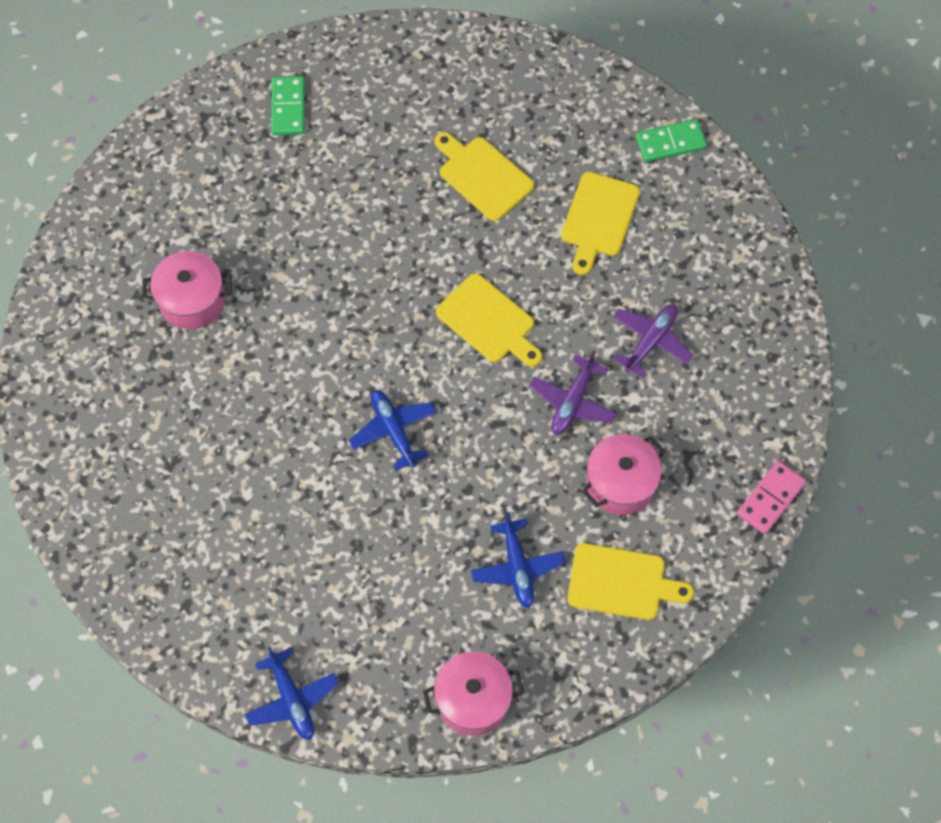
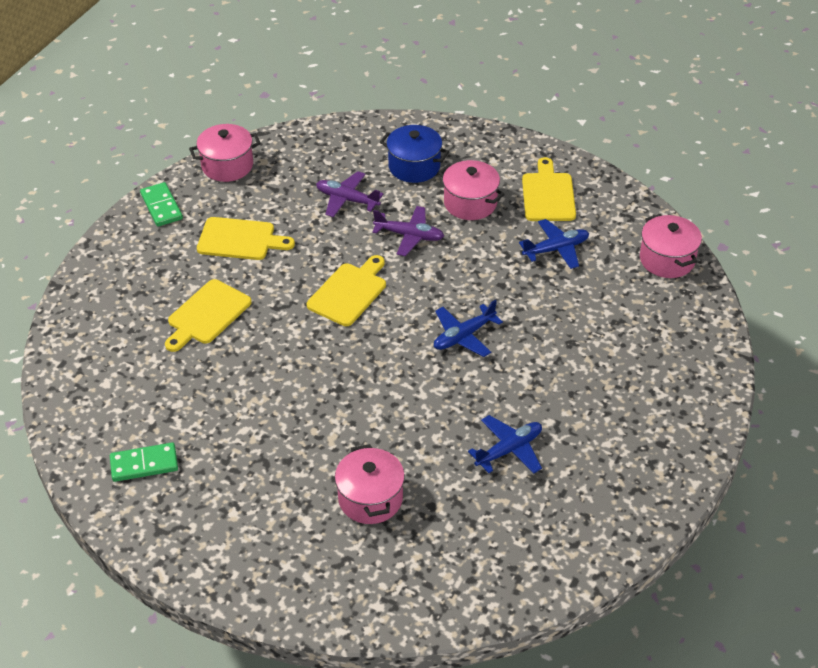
camera: 100 degrees left, 20 degrees down
(292, 699) = (711, 361): blue plane -> blue plane (509, 450)
(702, 429) = (414, 166): none -> blue pot
(735, 216) = (227, 165): none -> pink pot
(770, 499) = (459, 130): pink domino -> none

